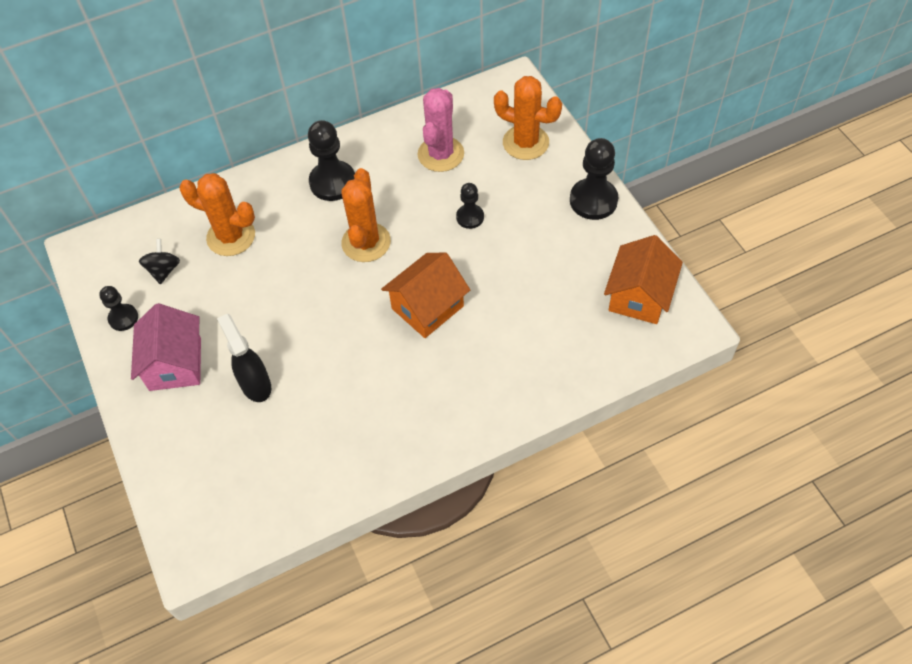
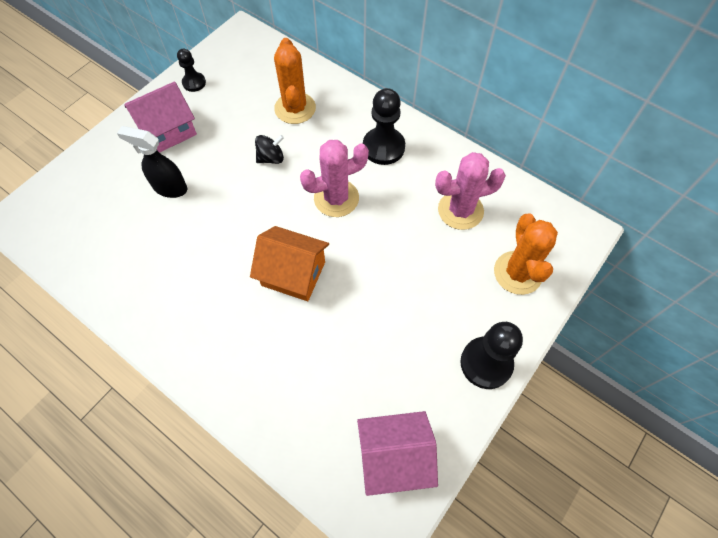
camera: 60 degrees right, 5 degrees up
(164, 270) = (245, 84): black spinning top -> black spinning top (271, 158)
(255, 384) = (170, 188): black spray bottle -> black spray bottle turned 105 degrees counterclockwise
(366, 242) = (336, 198): orange cactus -> pink cactus
(470, 217) = (405, 264): black pawn -> none
(639, 296) = (394, 457): orange house -> pink house

